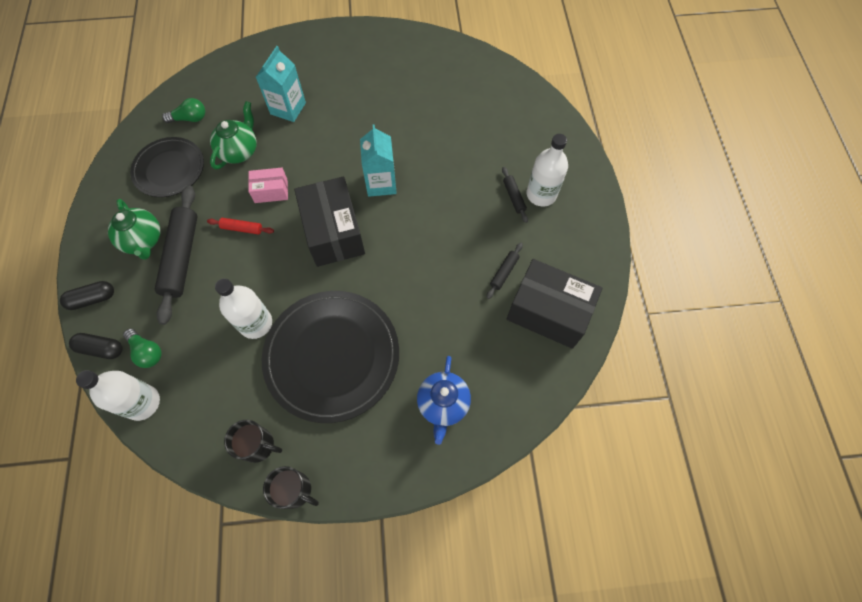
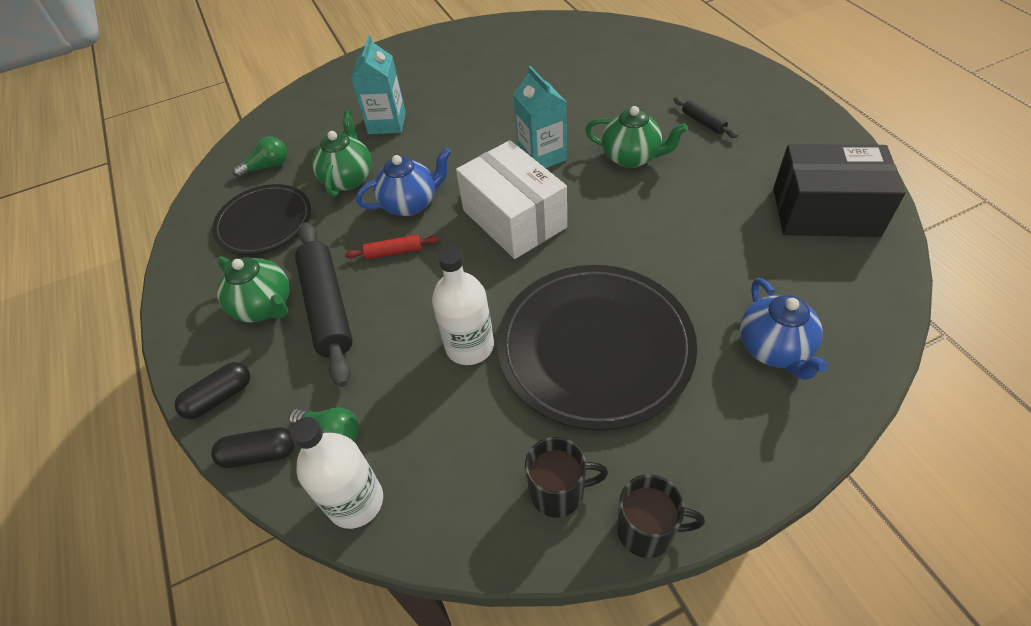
camera: 15 degrees left, 15 degrees down
(271, 191) = (410, 204): pink box -> blue teapot
(334, 232) = (514, 218): black box -> white box
(443, 210) = (631, 157): none -> green teapot
(504, 272) = (745, 192): black rolling pin -> none
(541, 194) = (731, 111): white bottle -> none

